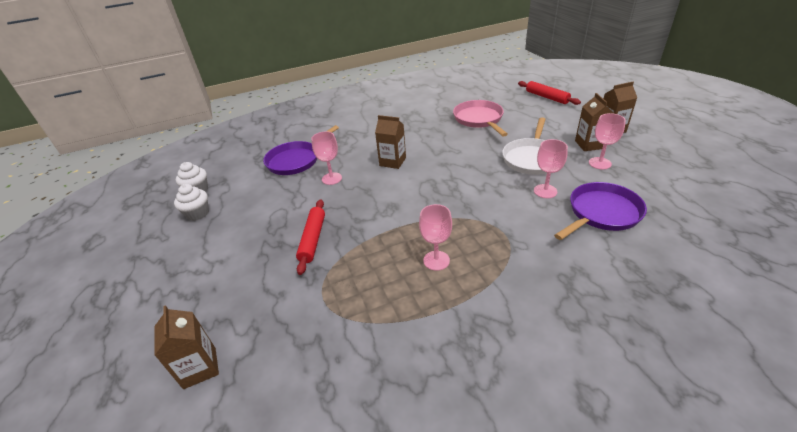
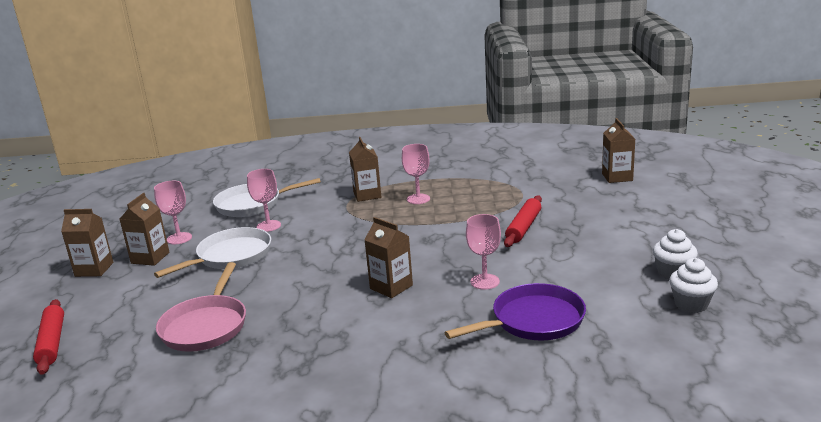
camera: 160 degrees left, 15 degrees down
(498, 255) = (367, 195): none -> brown carton
(601, 213) = (252, 204): purple pan -> white pan

